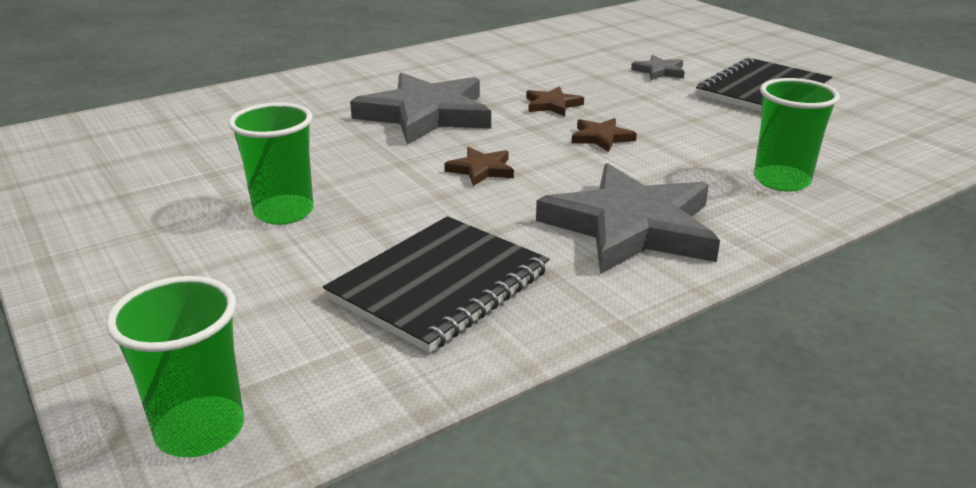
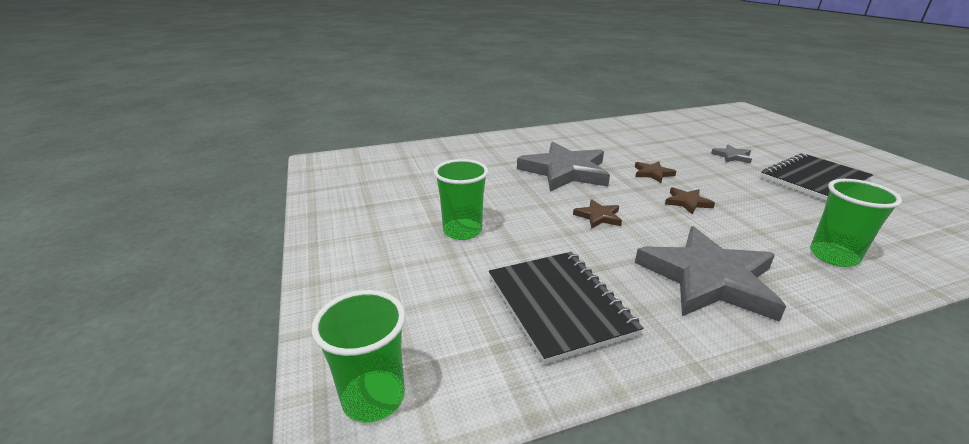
camera: 15 degrees right, 0 degrees up
(440, 285) = (559, 305): black notebook -> black notebook turned 75 degrees counterclockwise

